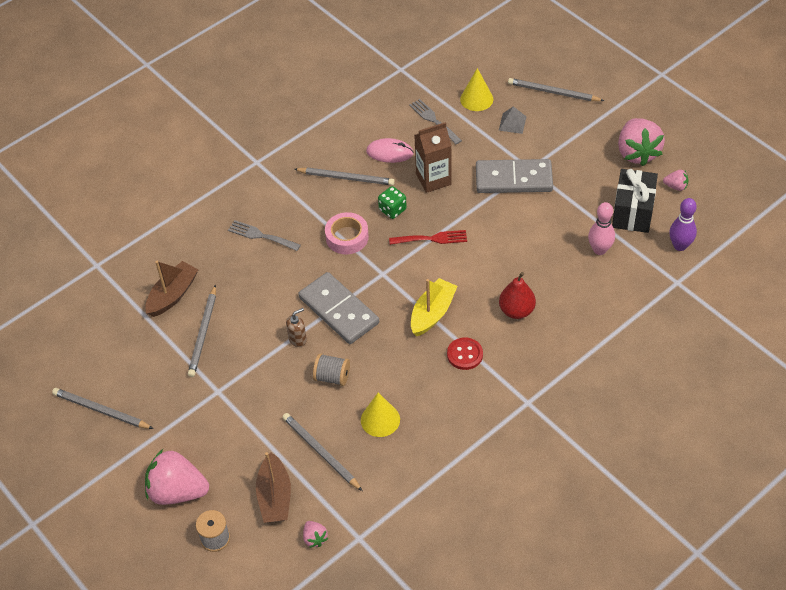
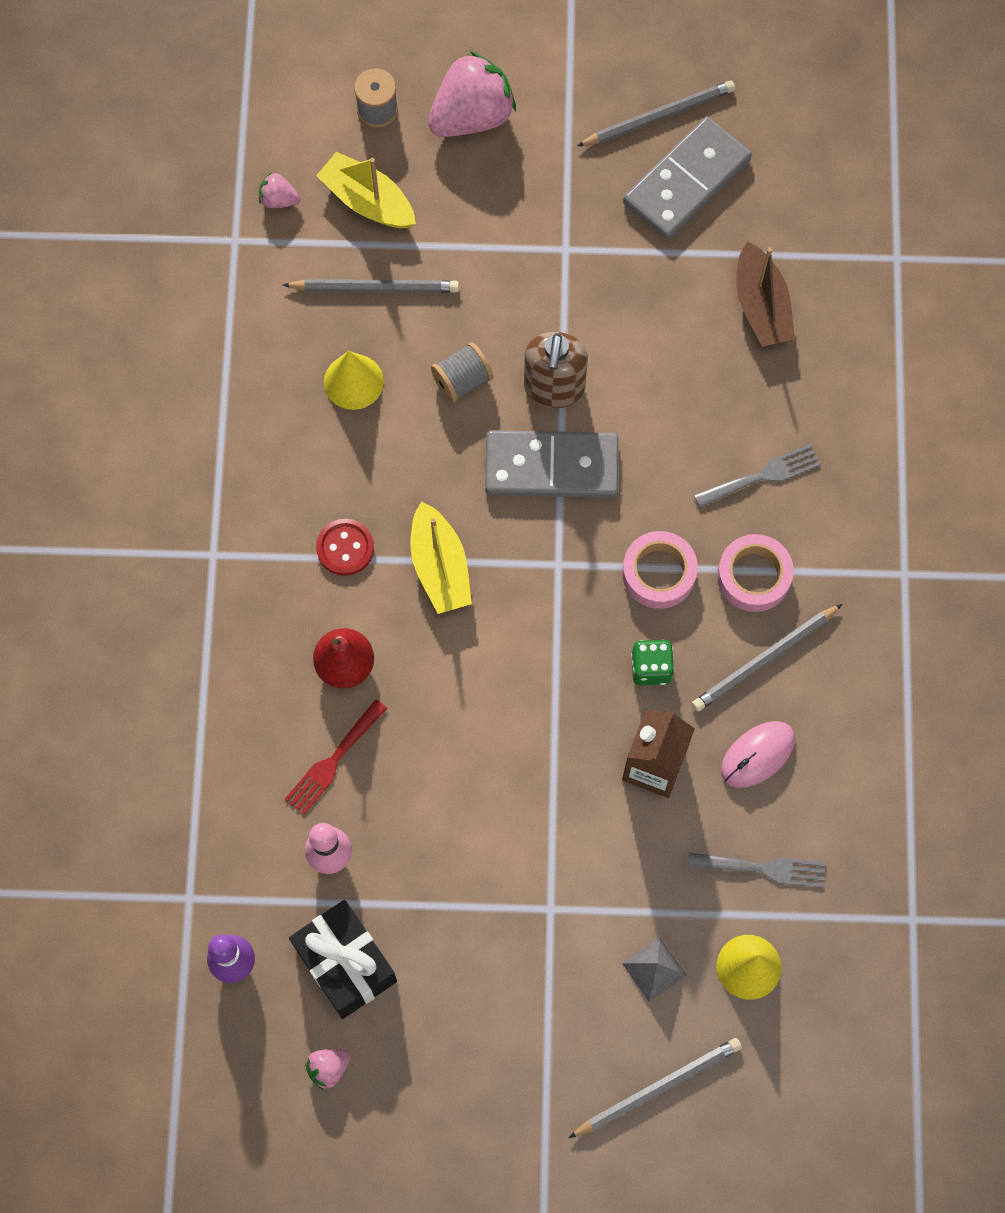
camera: 130 degrees right, 20 degrees up
(203, 333) = (666, 296): grey pencil -> none
(275, 496) = (368, 201): brown boat -> yellow boat
(298, 339) = (554, 388): brown soap dispenser -> brown soap dispenser, size x1.82
(312, 206) = (753, 576): none -> pink tape
(432, 238) = (555, 671): red fork -> red fork (333, 761)
(513, 179) = (552, 869): grey domino -> grey domino (686, 181)
(637, 153) = (434, 1082): pink strawberry -> none

